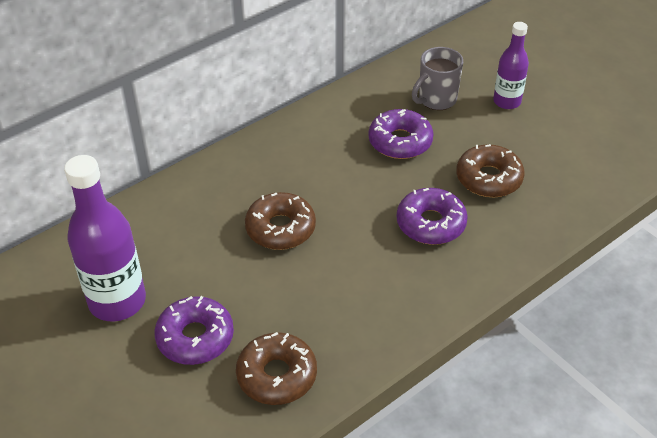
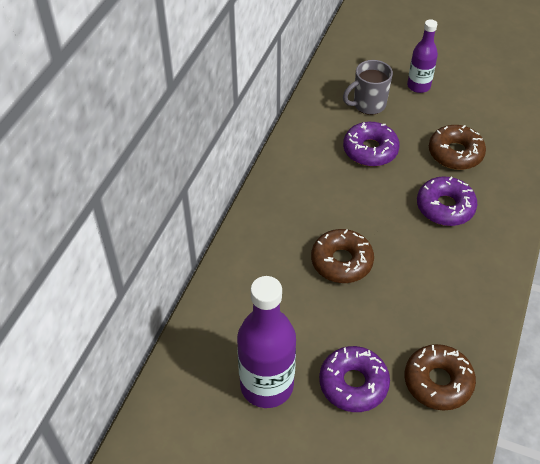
camera: 30 degrees left, 5 degrees up
(436, 100) = (368, 105): grey mug -> grey mug turned 45 degrees clockwise

